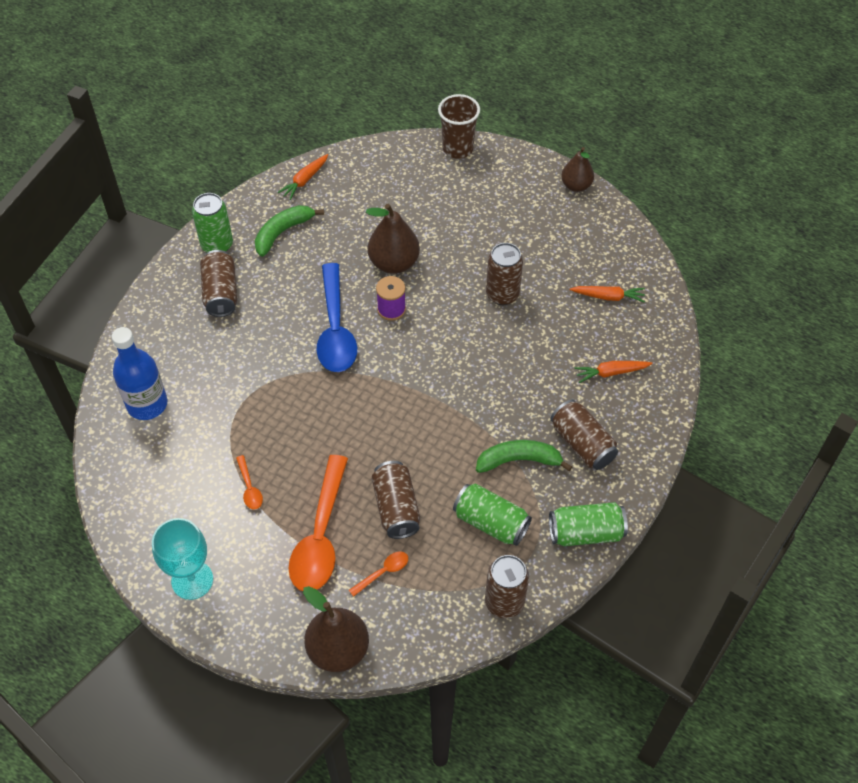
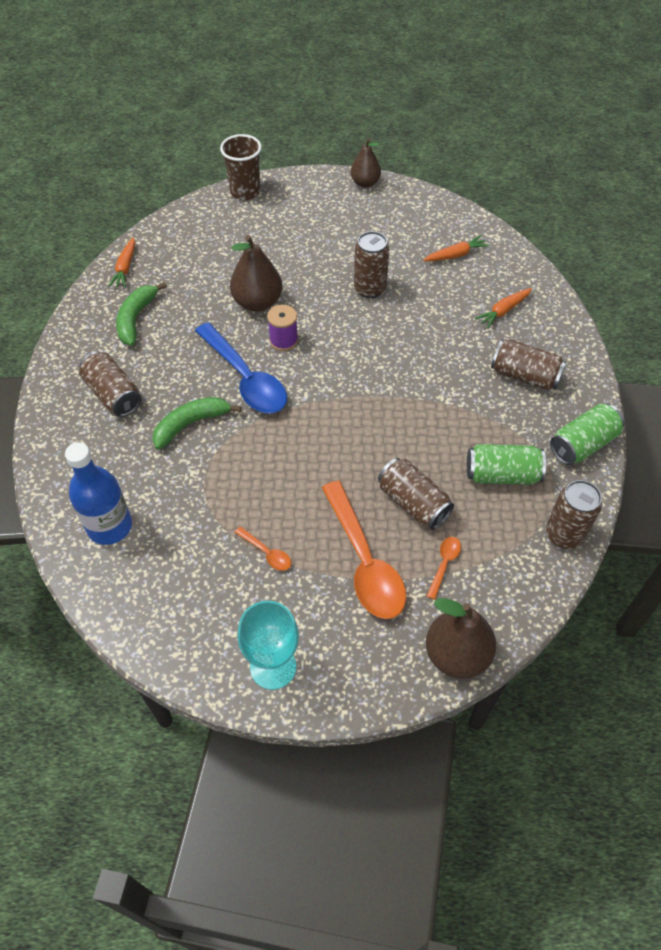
camera: 30 degrees left, 0 degrees up
(217, 245) = (79, 355): green can -> none
(519, 460) = (485, 413): green banana -> green banana (191, 424)

